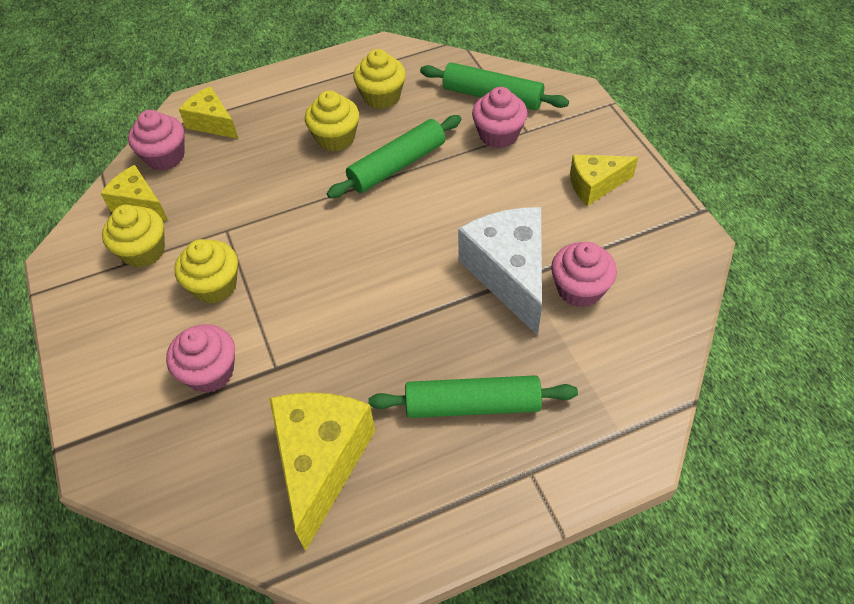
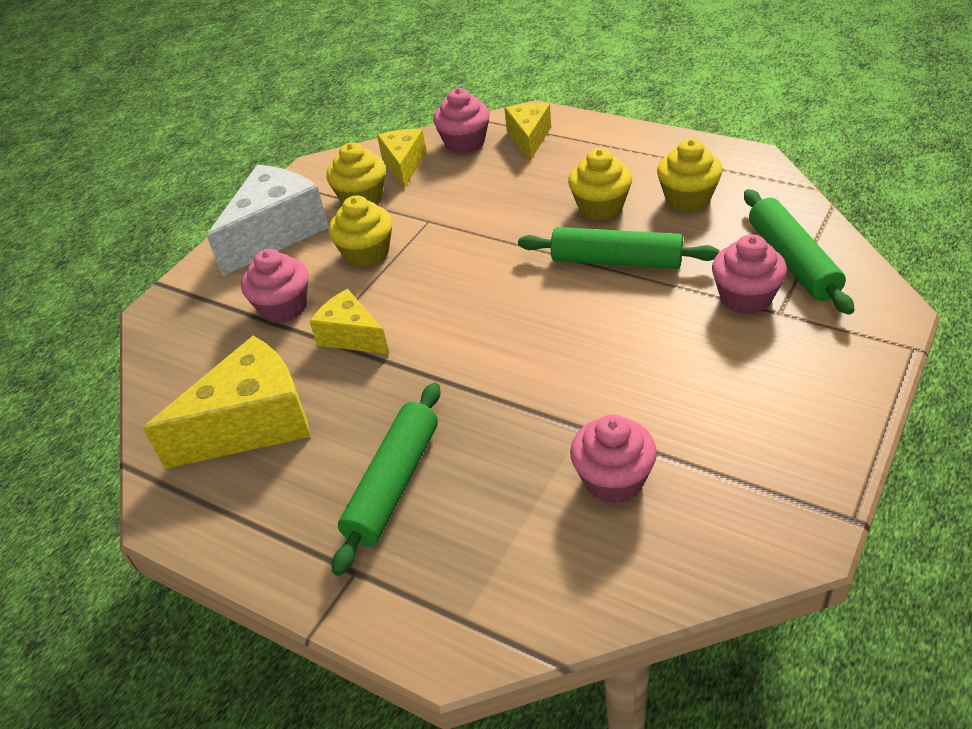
camera: 55 degrees right, 10 degrees down
(472, 405) = (393, 484): green rolling pin -> green rolling pin turned 60 degrees clockwise
(509, 274) = (573, 415): white cheese -> white cheese (276, 233)
(595, 185) = (773, 408): yellow cheese -> yellow cheese (351, 336)

